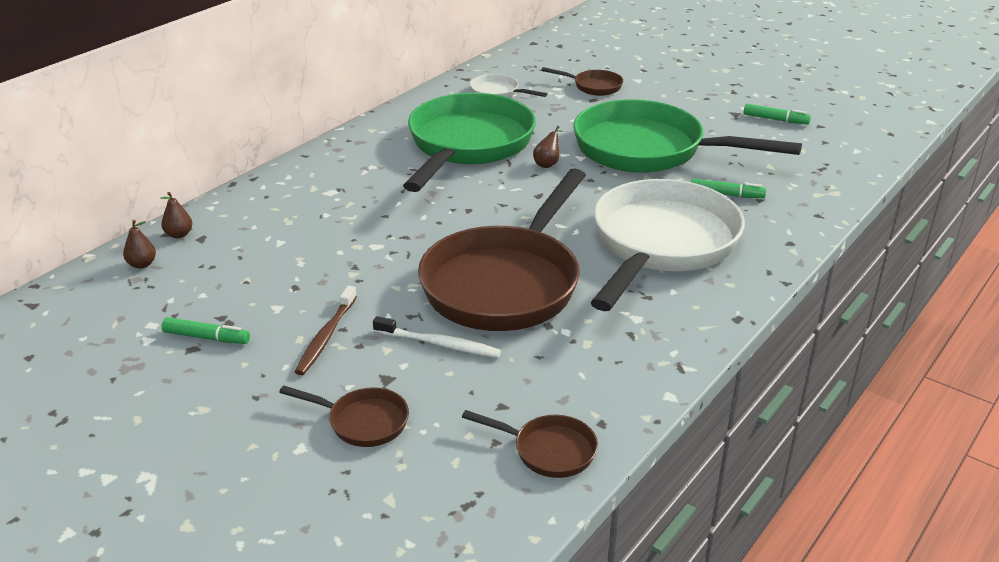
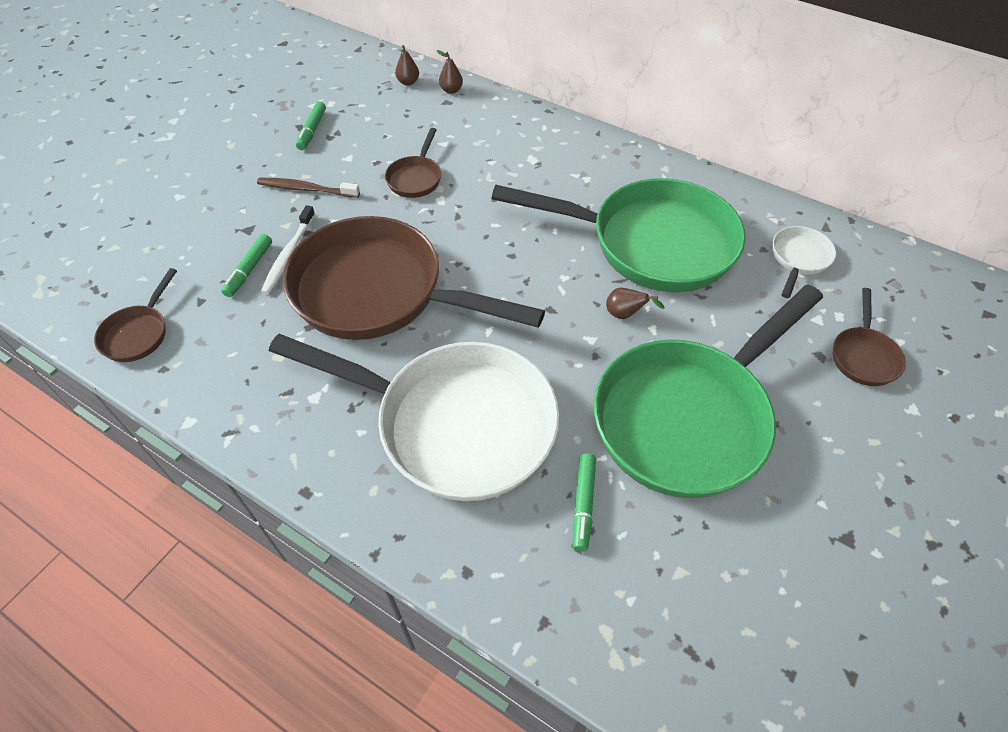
camera: 85 degrees right, 20 degrees up
(363, 422) = (199, 223): brown pan -> brown pan (416, 178)
(648, 150) = (688, 417): green pan -> green pan turned 150 degrees counterclockwise
(775, 119) = (848, 601): green marker -> green marker (249, 270)

